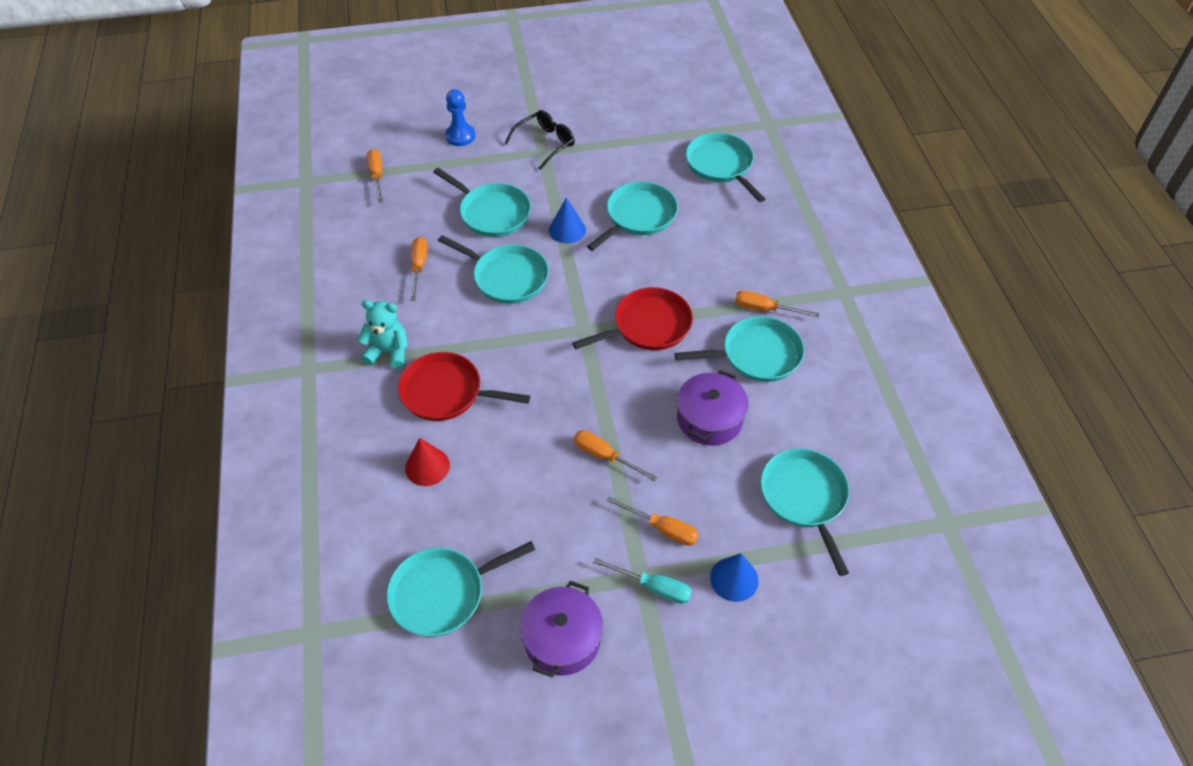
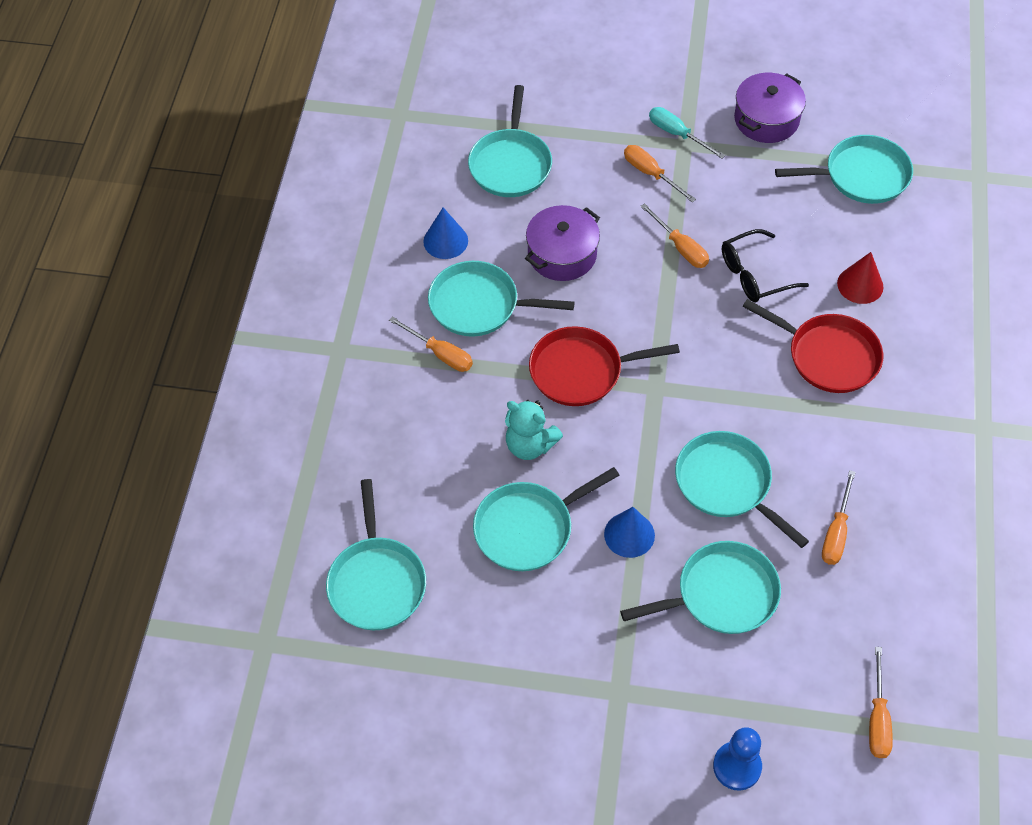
camera: 160 degrees left, 5 degrees up
(388, 352) = (887, 422): turquoise teddy bear -> turquoise teddy bear (530, 445)
(492, 213) = (722, 594): turquoise pan -> turquoise pan turned 105 degrees clockwise
(545, 143) = (609, 708): black glasses -> black glasses (754, 275)
(734, 579) = (606, 122): blue cone -> blue cone (445, 241)

